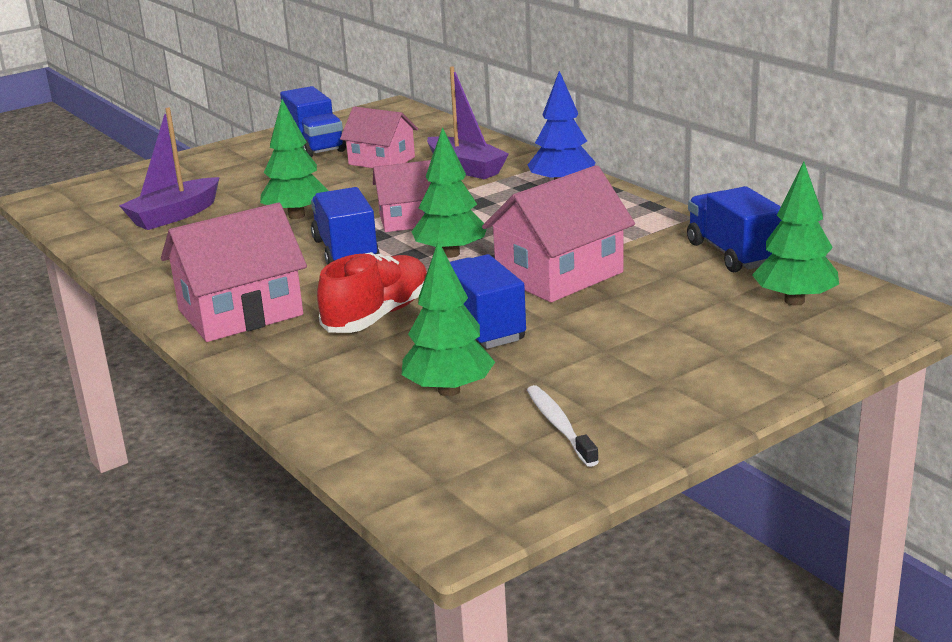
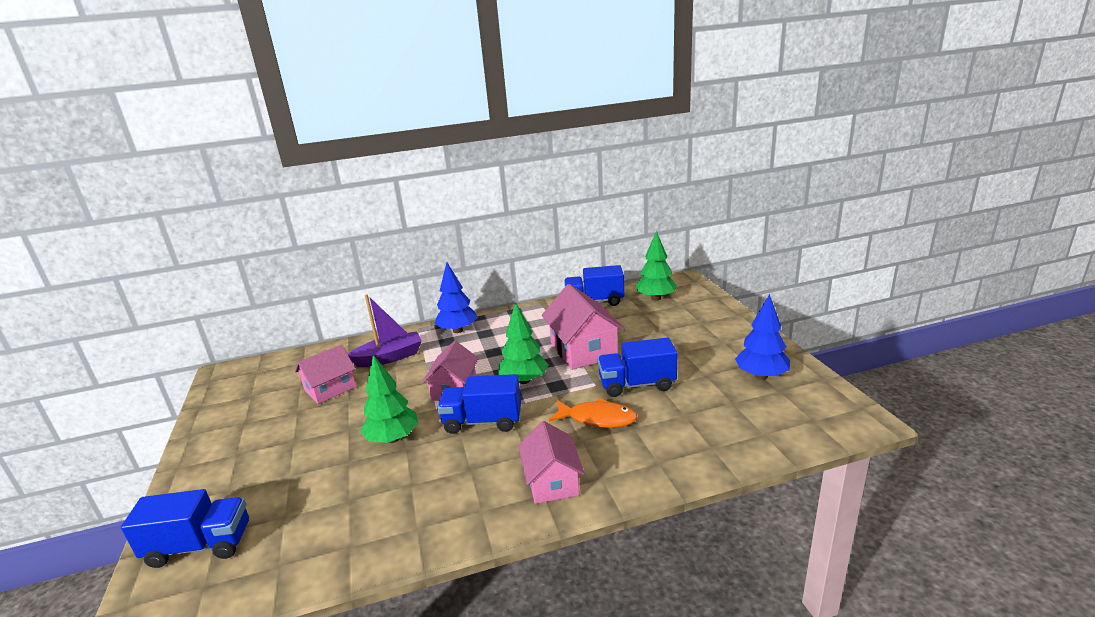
camera: 70 degrees left, 0 degrees up
(174, 215) = (315, 510): purple boat -> none
(240, 312) = (552, 481): pink house -> pink house, size x0.66
(315, 146) = (254, 416): blue truck -> blue truck (200, 545)
(378, 316) = (597, 419): red shoe -> orange fish
(449, 390) = (711, 404): green tree -> none
(559, 426) = (761, 376): white toothbrush -> blue tree

